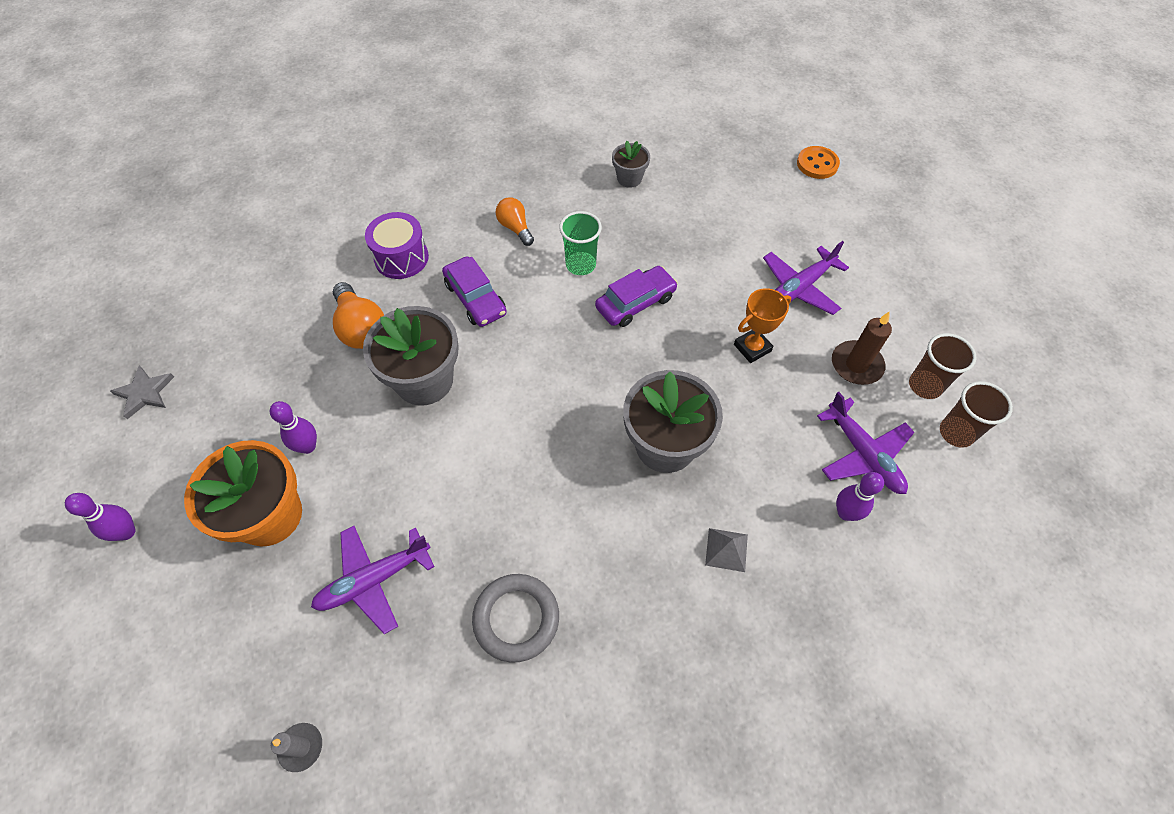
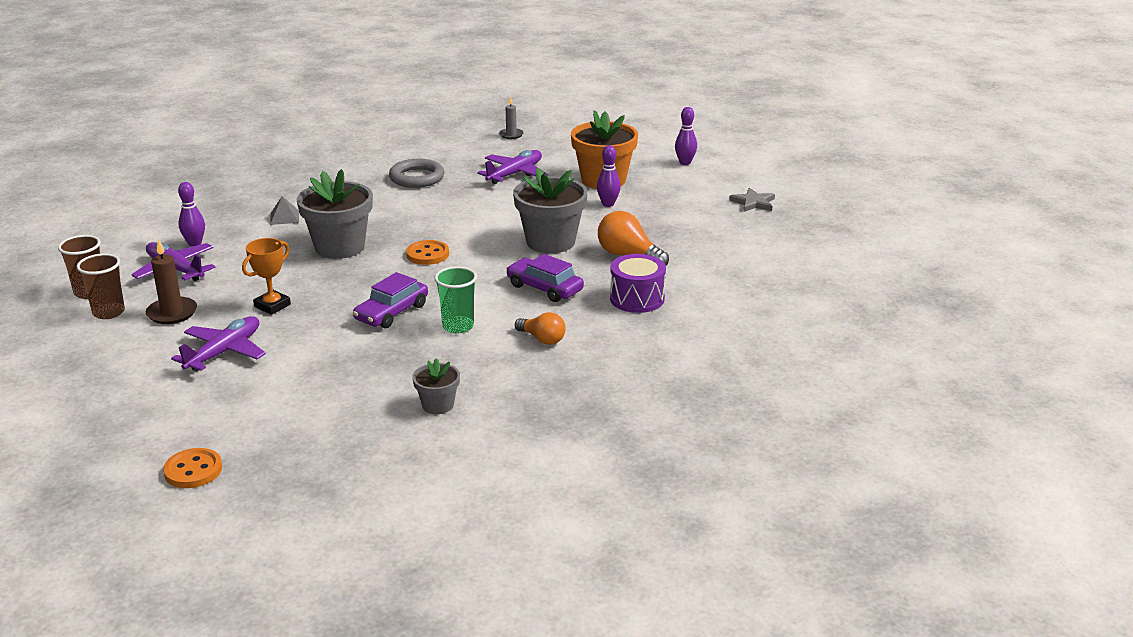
camera: 160 degrees right, 30 degrees down
(569, 397) = (427, 254): none -> orange button

